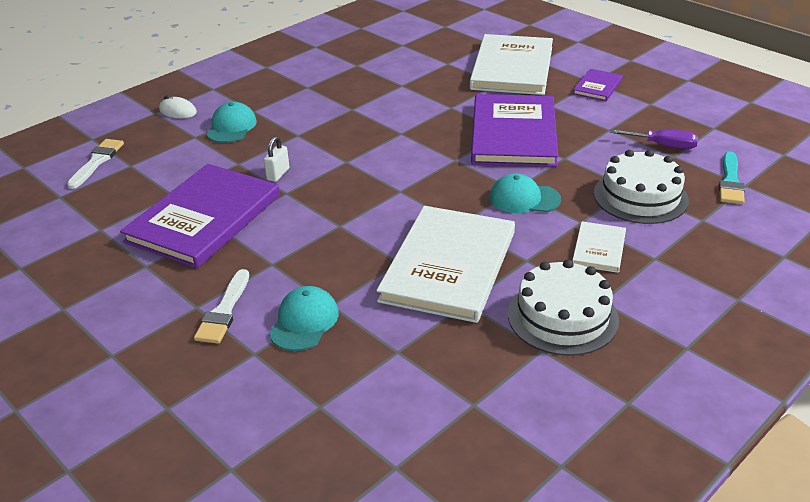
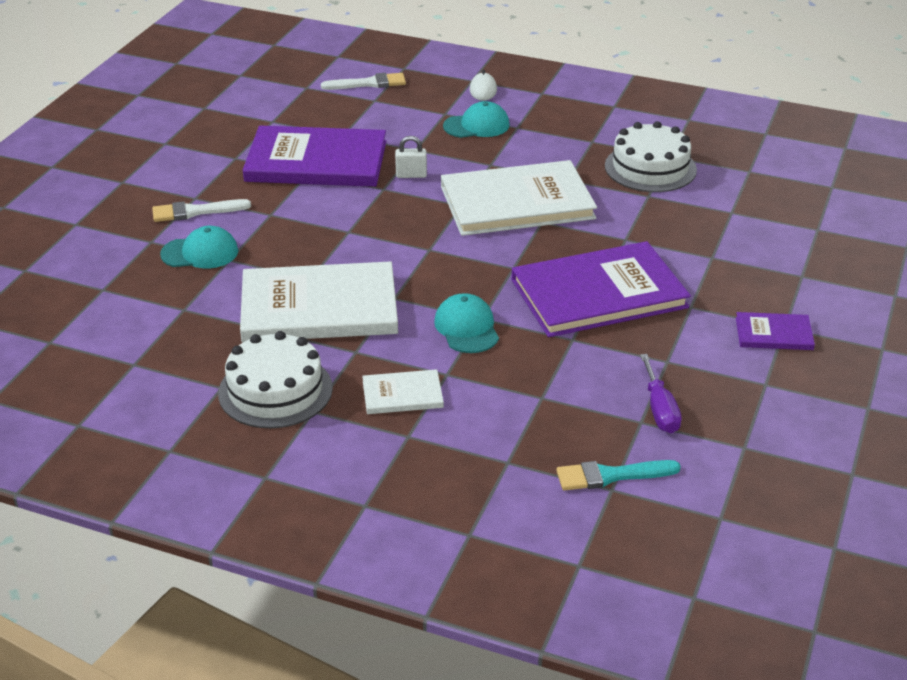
camera: 65 degrees right, 0 degrees up
(512, 68) = (763, 259): white book -> white book (517, 203)
(640, 196) = (526, 408): white cake -> white cake (650, 168)

